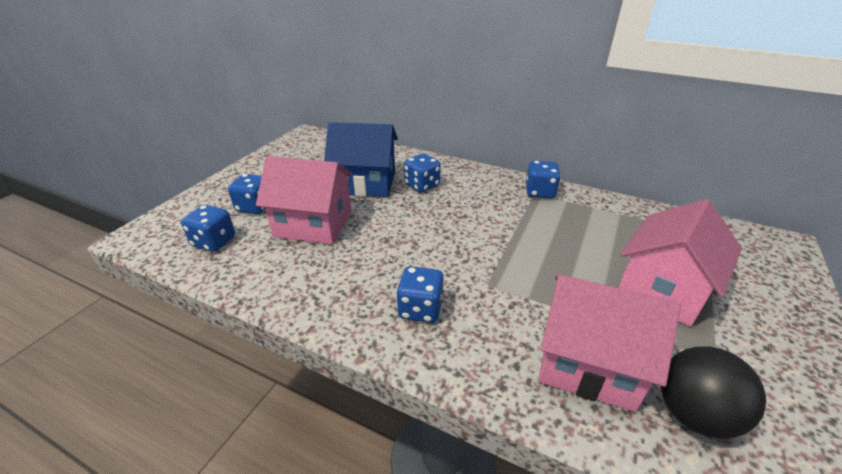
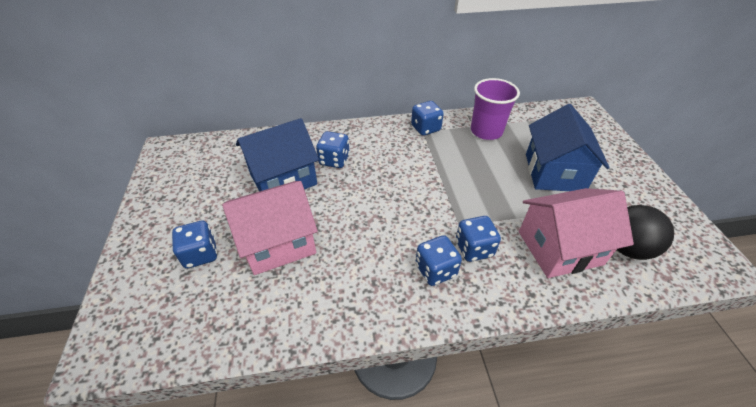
camera: 35 degrees left, 10 degrees up
(214, 242) = (199, 312): blue dice -> blue dice (474, 249)
(610, 218) = (486, 131): none -> purple cup
(663, 288) = (554, 172): pink house -> blue house

